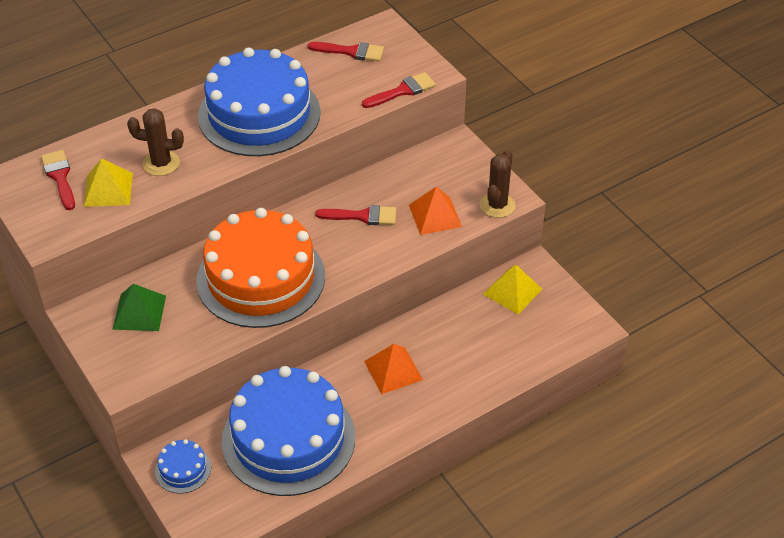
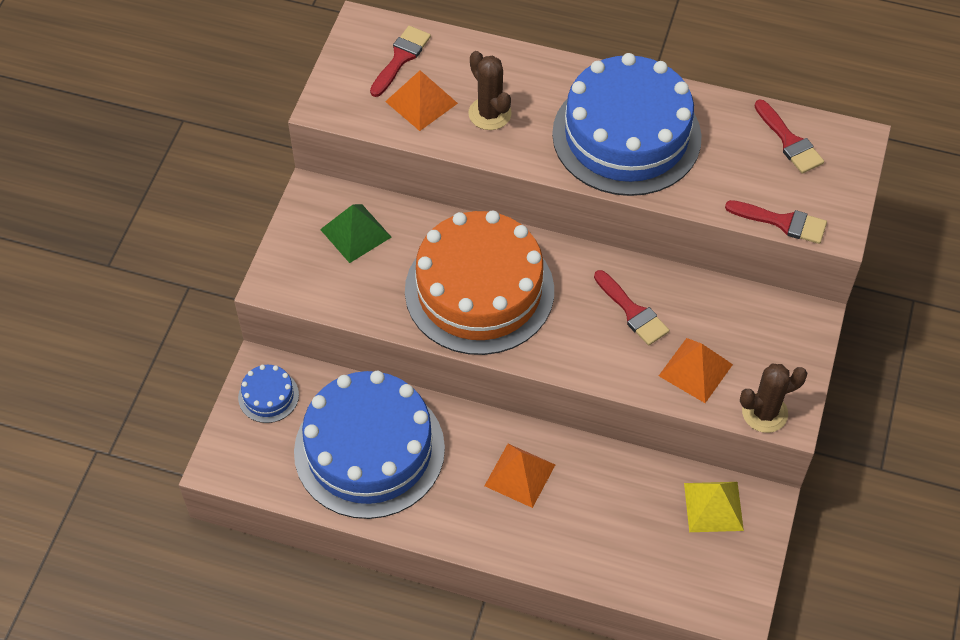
camera: 50 degrees right, 10 degrees up
(108, 189) = (421, 102): yellow pyramid -> orange pyramid

